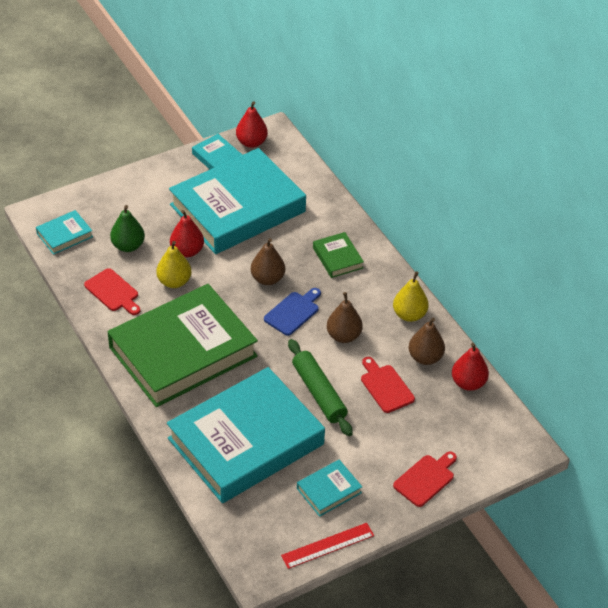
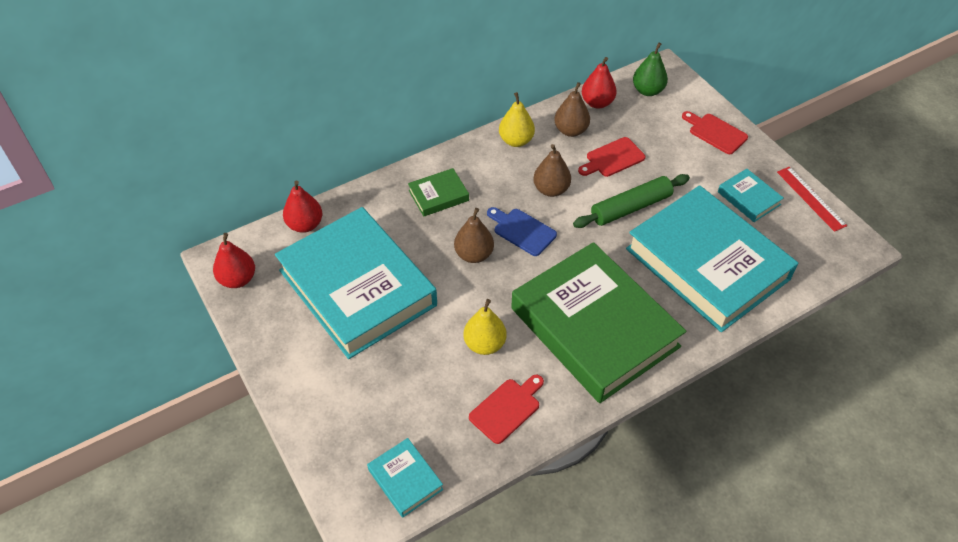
camera: 90 degrees left, 5 degrees up
(128, 246) = (424, 399): green pear -> green pear (647, 91)
(187, 251) = (432, 334): red pear -> red pear (305, 225)
(217, 158) = (263, 313): turquoise book -> none

